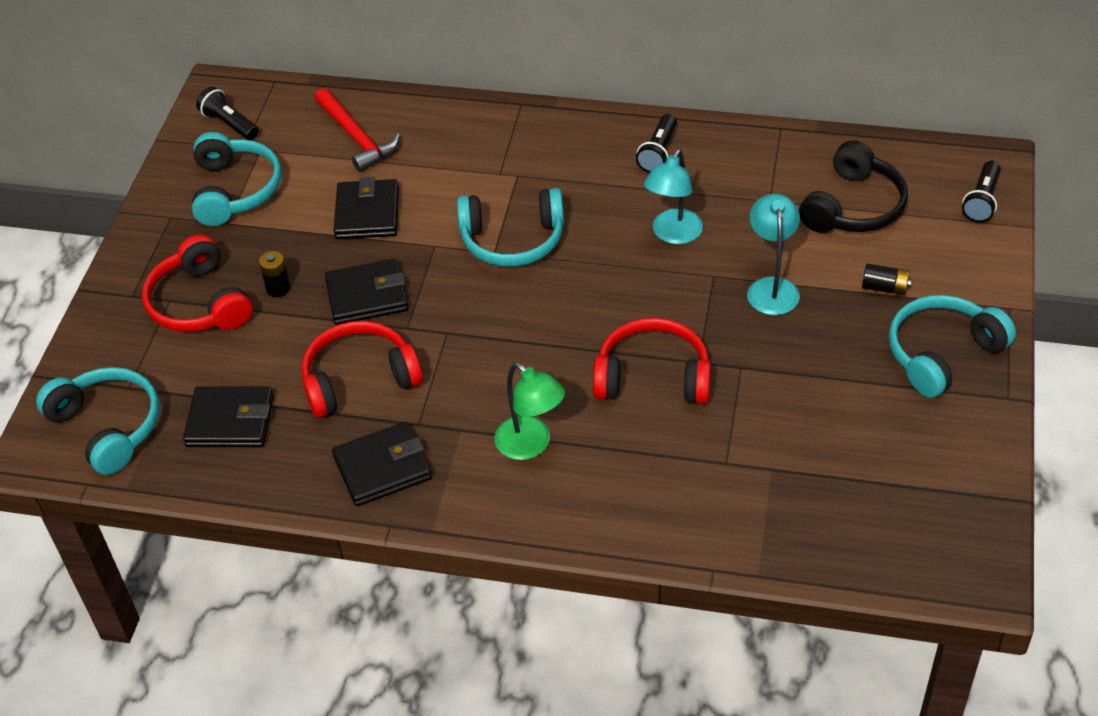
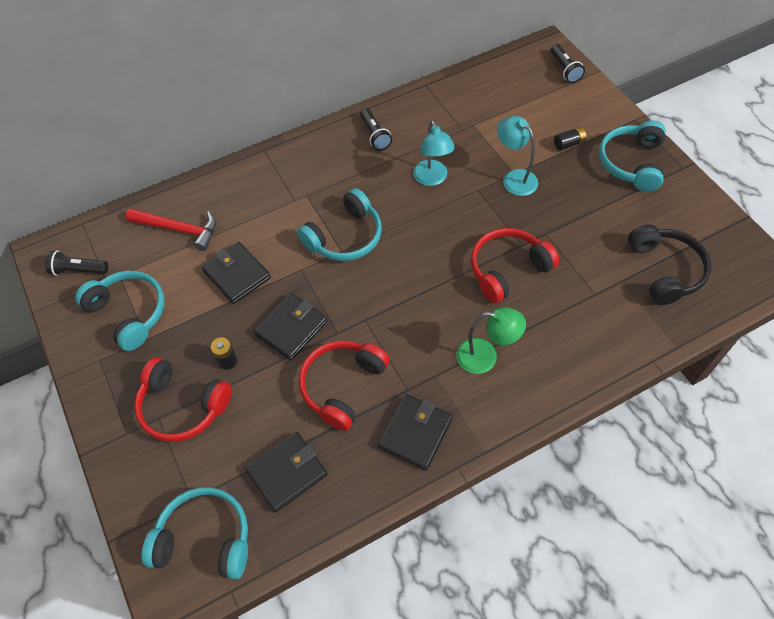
camera: 40 degrees left, 10 degrees up
(853, 206) = (507, 108): black headphones -> black headphones (664, 270)

